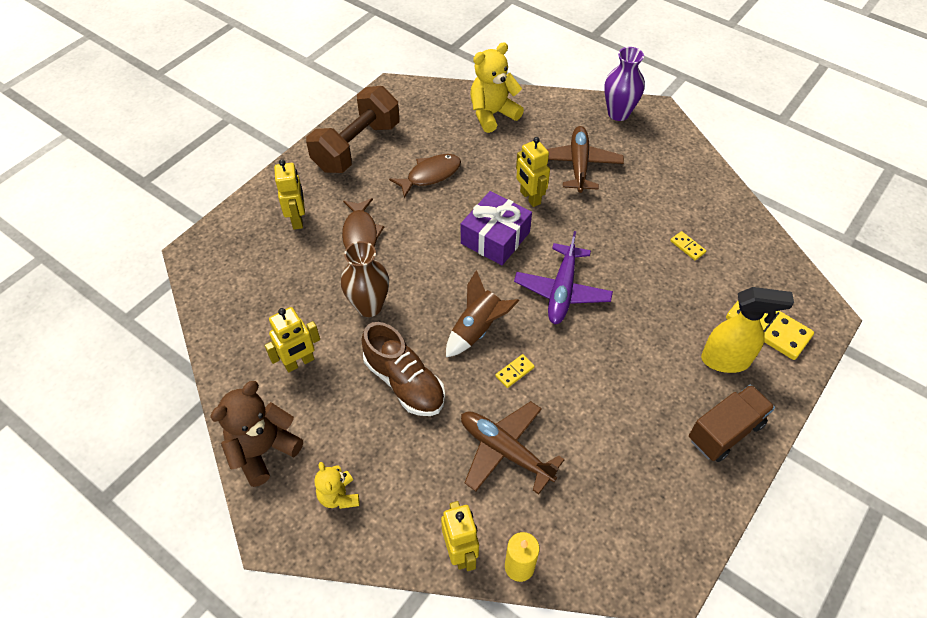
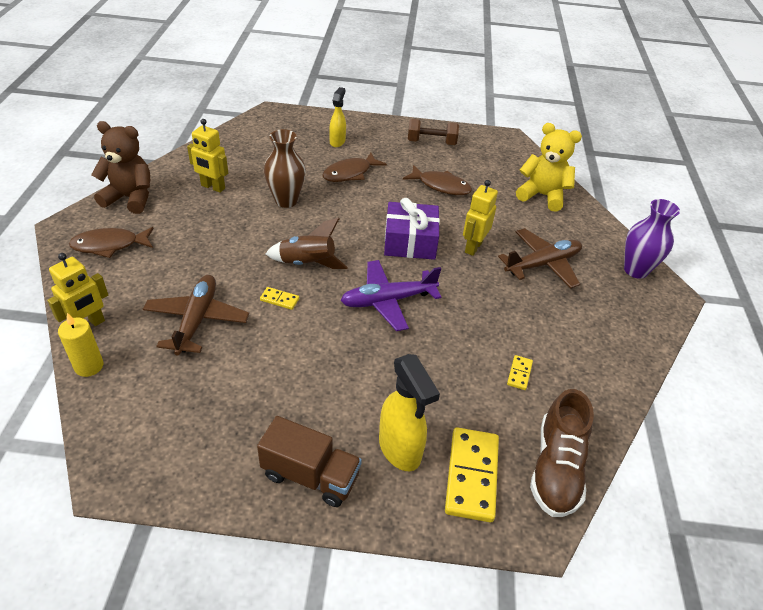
camera: 55 degrees right, 10 degrees down
(297, 219) = (337, 141): yellow robot -> yellow spray bottle
(339, 496) = (110, 245): yellow teddy bear -> brown fish
(357, 147) = (431, 142): brown dumbbell -> brown dumbbell, size x0.58
(404, 382) = (228, 242): brown shoe -> brown shoe (556, 468)

